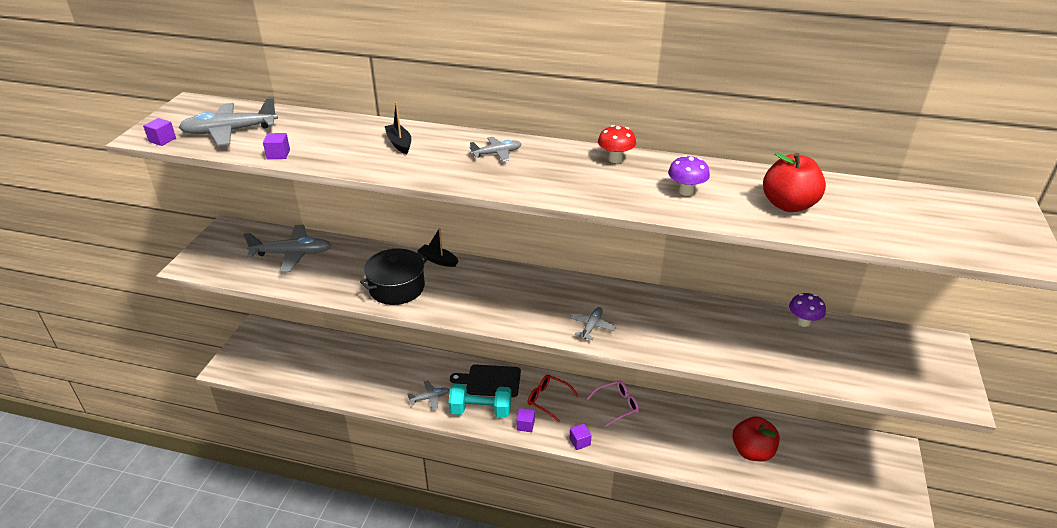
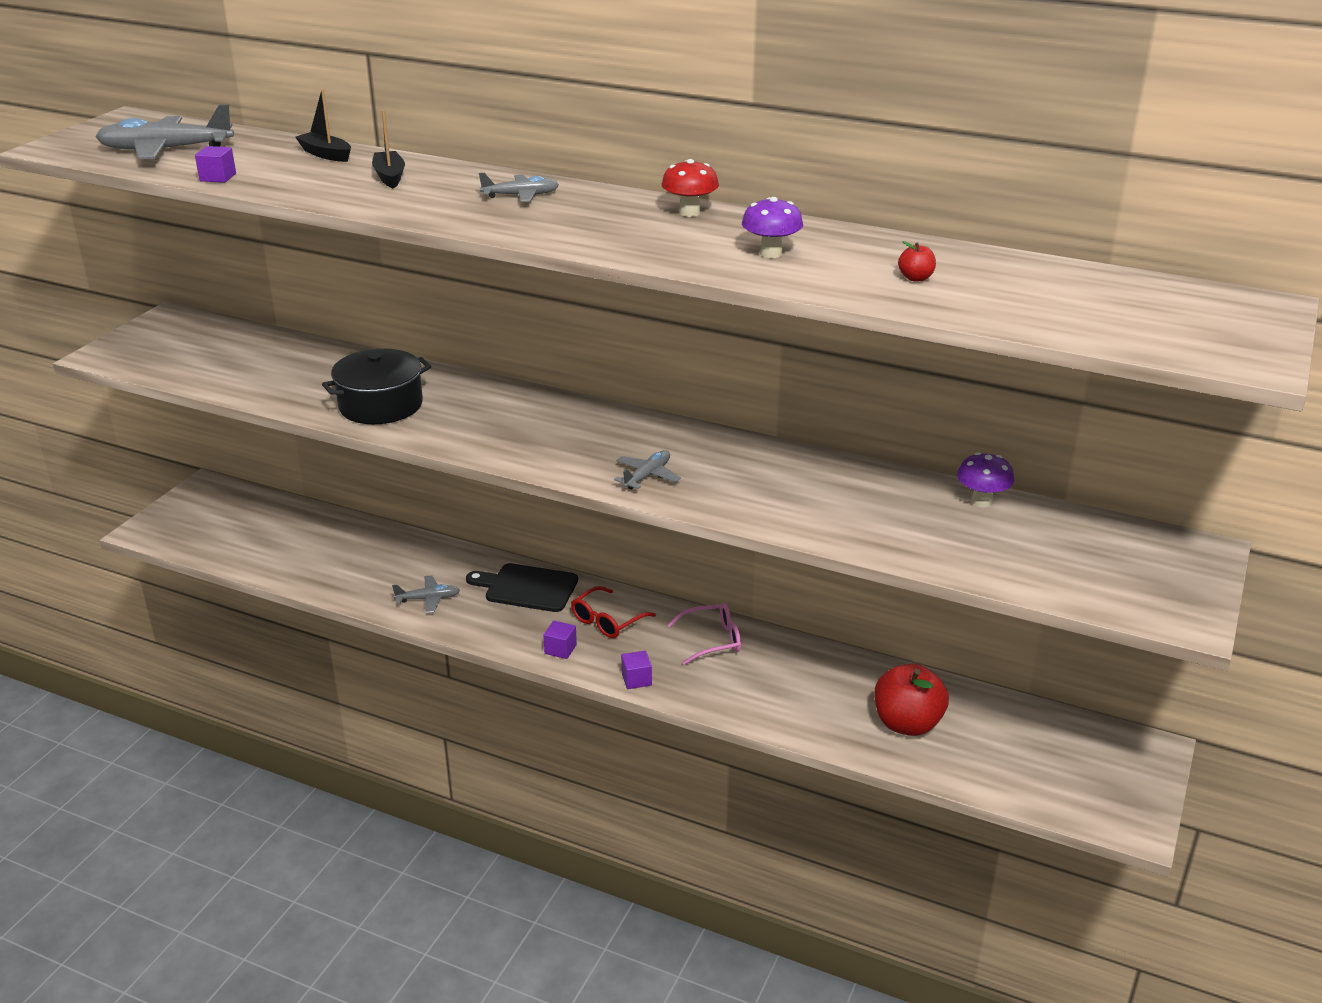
camera: 10 degrees right, 5 degrees down
(162, 140) = (72, 153): purple cube -> none
(292, 254) = (249, 354): grey plane -> none
(438, 260) = (454, 379): black boat -> black boat (326, 154)
(480, 410) = (499, 623): turquoise dumbbell -> none
(548, 399) = (607, 621): red glasses -> red glasses turned 90 degrees counterclockwise
(788, 205) = (915, 278): red apple -> red apple, size x0.42

